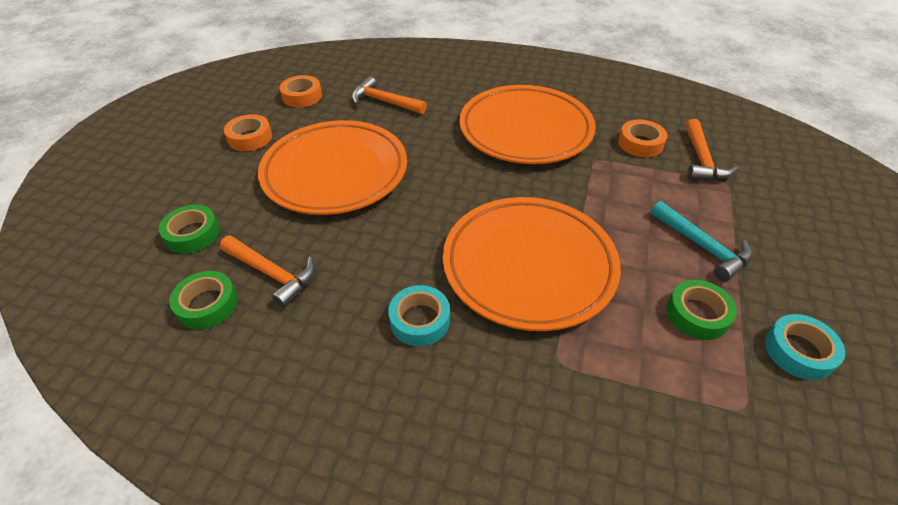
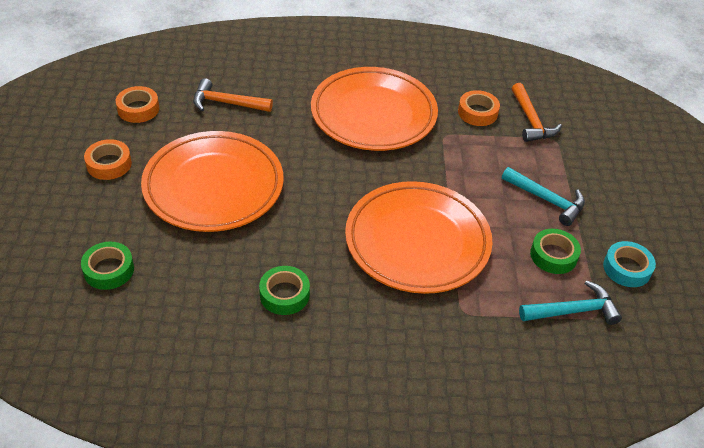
camera: 20 degrees left, 0 degrees up
(207, 305) = (160, 328): green tape -> green tape (284, 294)
(272, 274) = (203, 291): orange hammer -> none
(420, 320) = (346, 303): turquoise tape -> none
(710, 394) = (573, 311): none -> turquoise hammer

